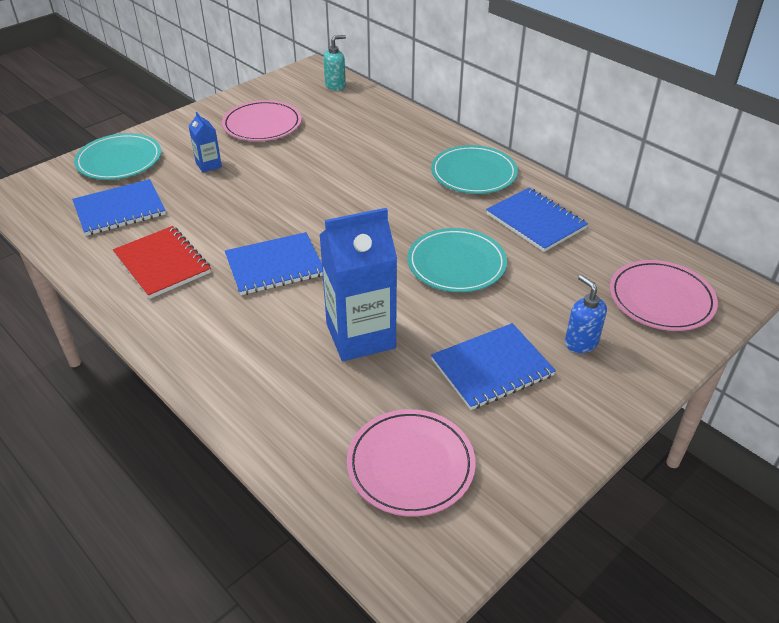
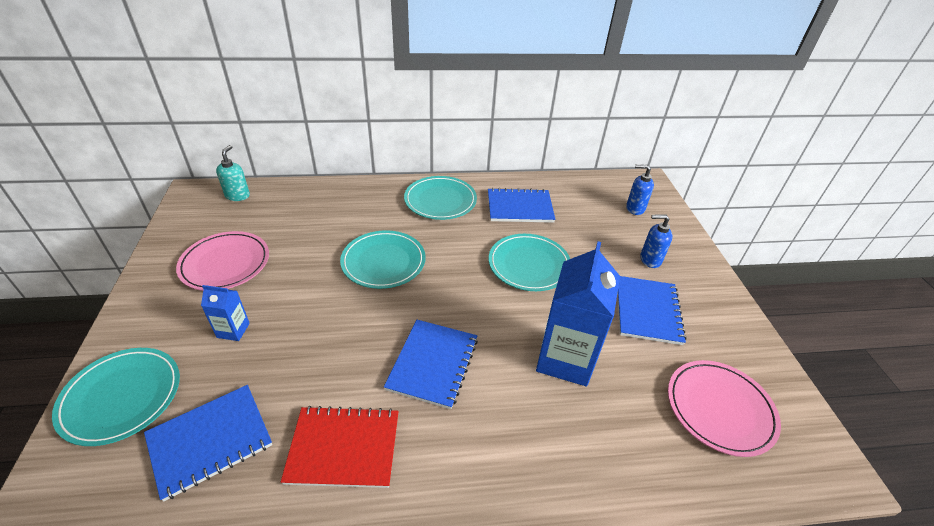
camera: 55 degrees left, 0 degrees up
(120, 209) = (210, 441): blue notebook -> blue notebook turned 45 degrees clockwise
(353, 187) = (383, 262): none -> turquoise plate
(661, 299) = (634, 208): pink plate -> blue soap dispenser

